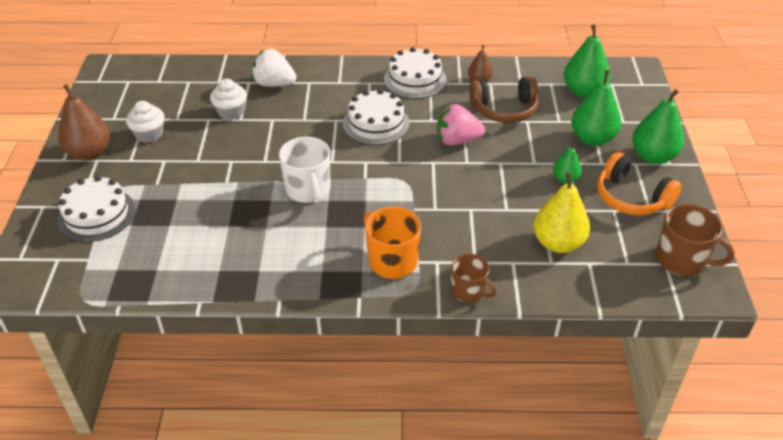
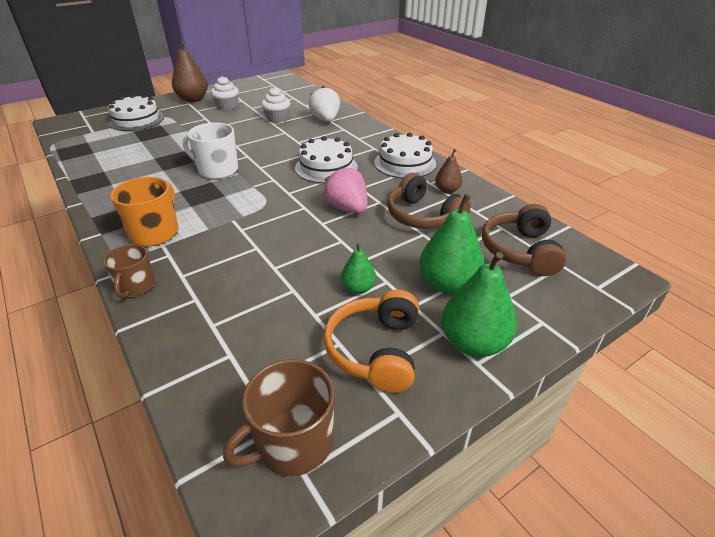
camera: 55 degrees right, 5 degrees down
(308, 190) = (217, 170): white mug -> white mug turned 75 degrees clockwise
(558, 243) = (247, 319): yellow pear -> none
(583, 91) = (520, 251): green pear -> brown headphones
(682, 260) = (293, 443): brown mug -> brown mug turned 60 degrees clockwise

